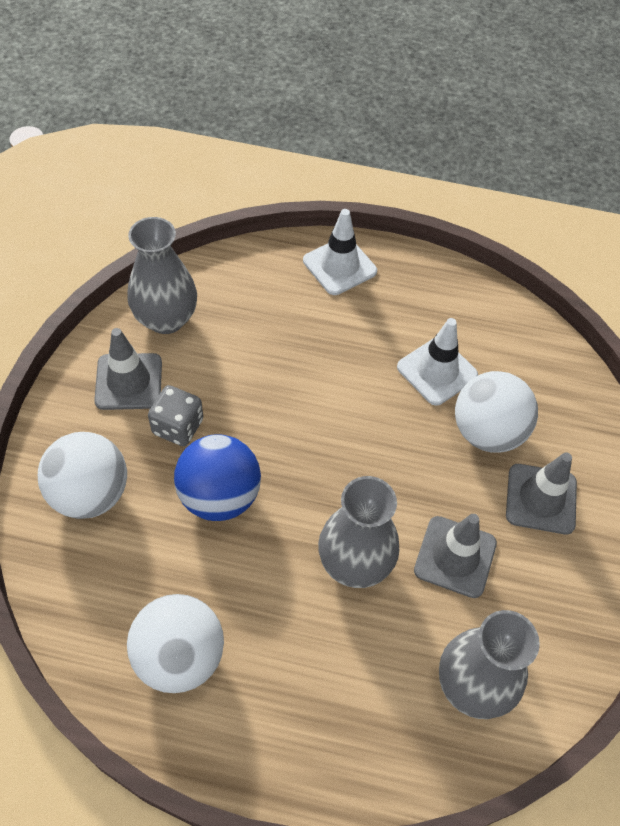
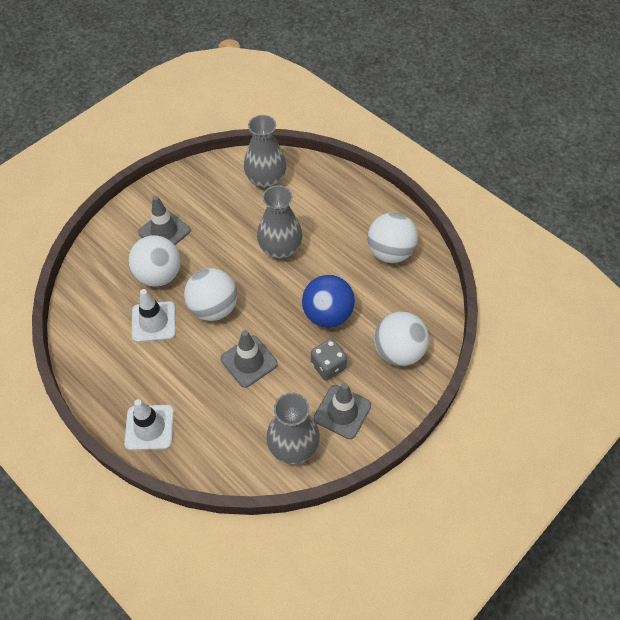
camera: 145 degrees left, 0 degrees up
(379, 425) = (213, 308): none -> white ball
(455, 557) = (230, 229): grey traffic cone -> grey traffic cone (249, 361)

